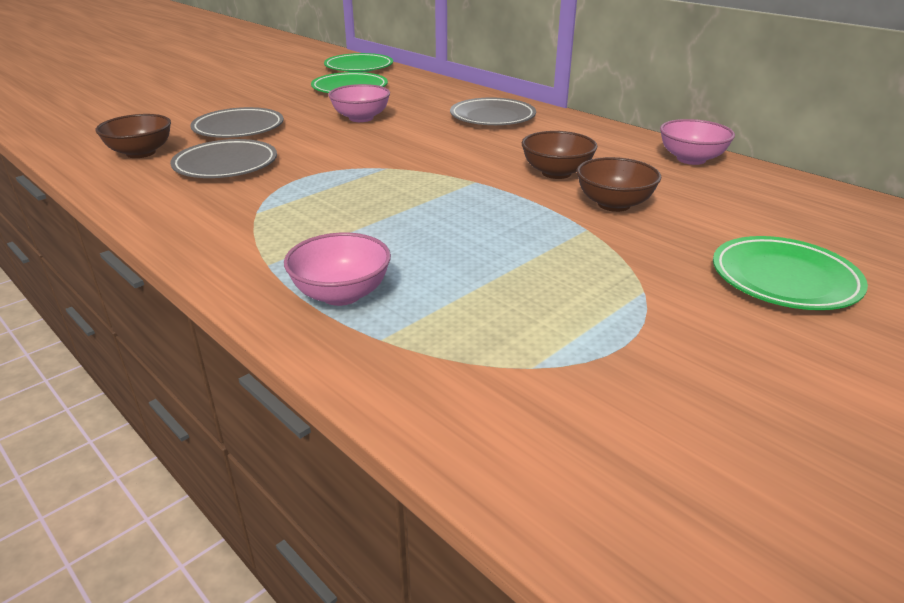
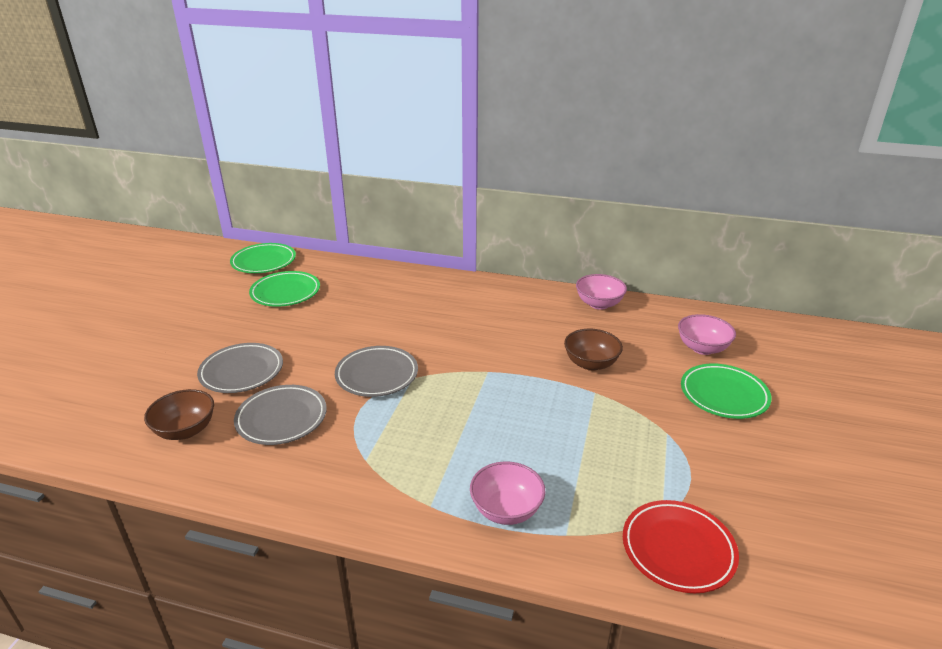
camera: 30 degrees left, 0 degrees up
(361, 118) = (334, 327): pink bowl -> pink bowl (702, 348)
(492, 117) = (435, 297): grey plate -> grey plate (377, 375)
(512, 408) = (678, 549): none -> red plate
(556, 173) = (531, 345): brown bowl -> none

